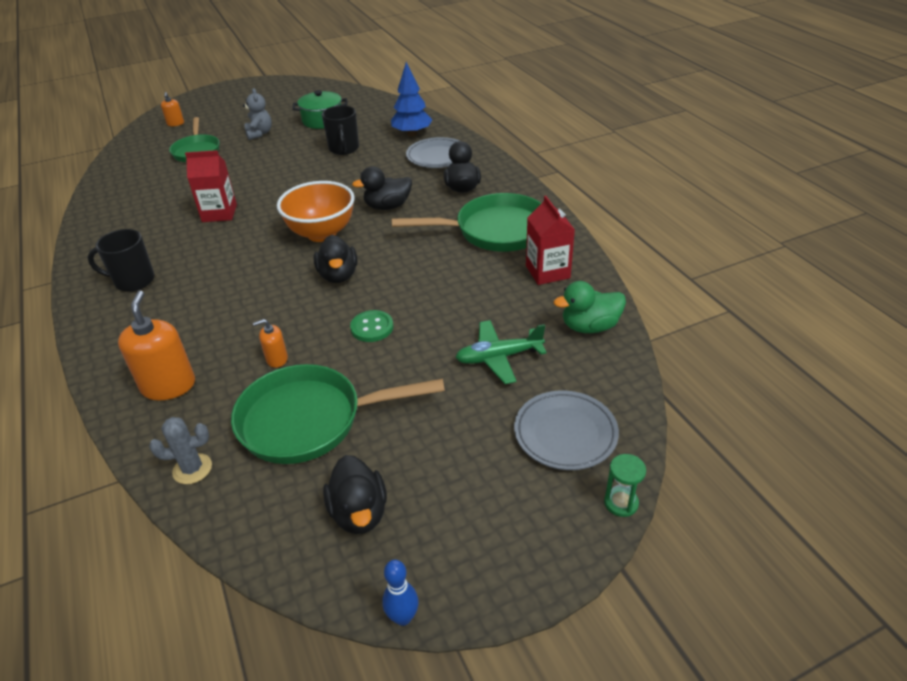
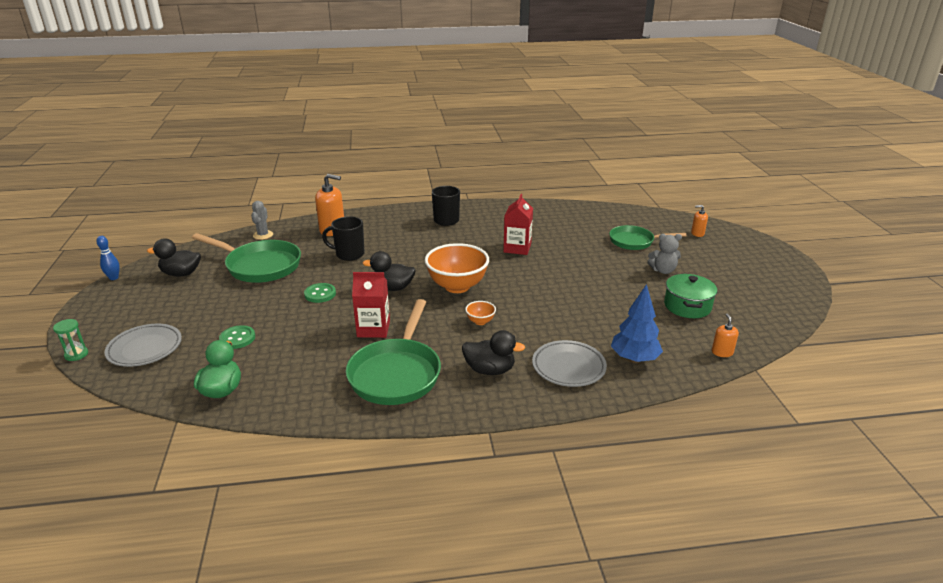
camera: 105 degrees right, 10 degrees down
(277, 359) = (322, 260): orange soap dispenser -> orange soap dispenser (722, 352)
(309, 420) = (260, 266): green pan -> green pan turned 105 degrees clockwise
(344, 149) = (611, 312): black mug -> black mug (349, 254)
(387, 206) = (480, 321): black duck -> orange bowl
(498, 357) = (237, 338): green plane -> green button
(547, 272) = (309, 388): red carton -> red carton (373, 329)

